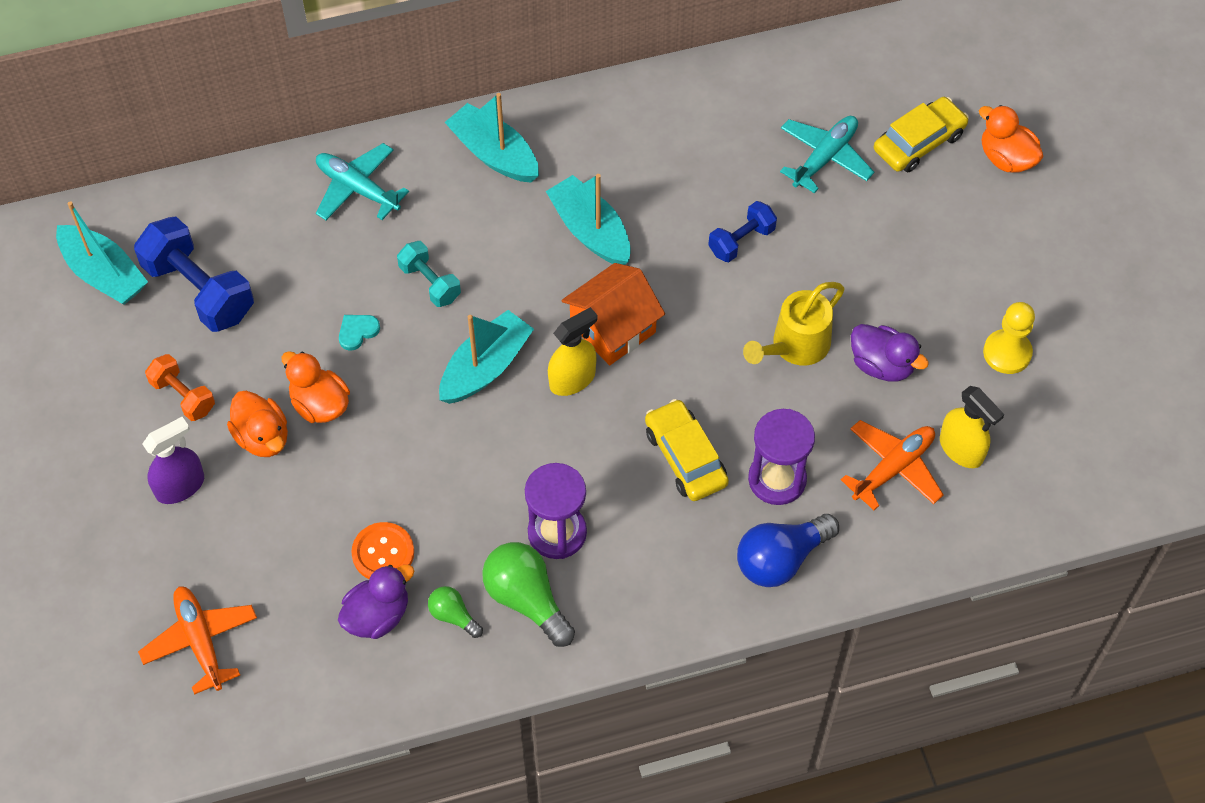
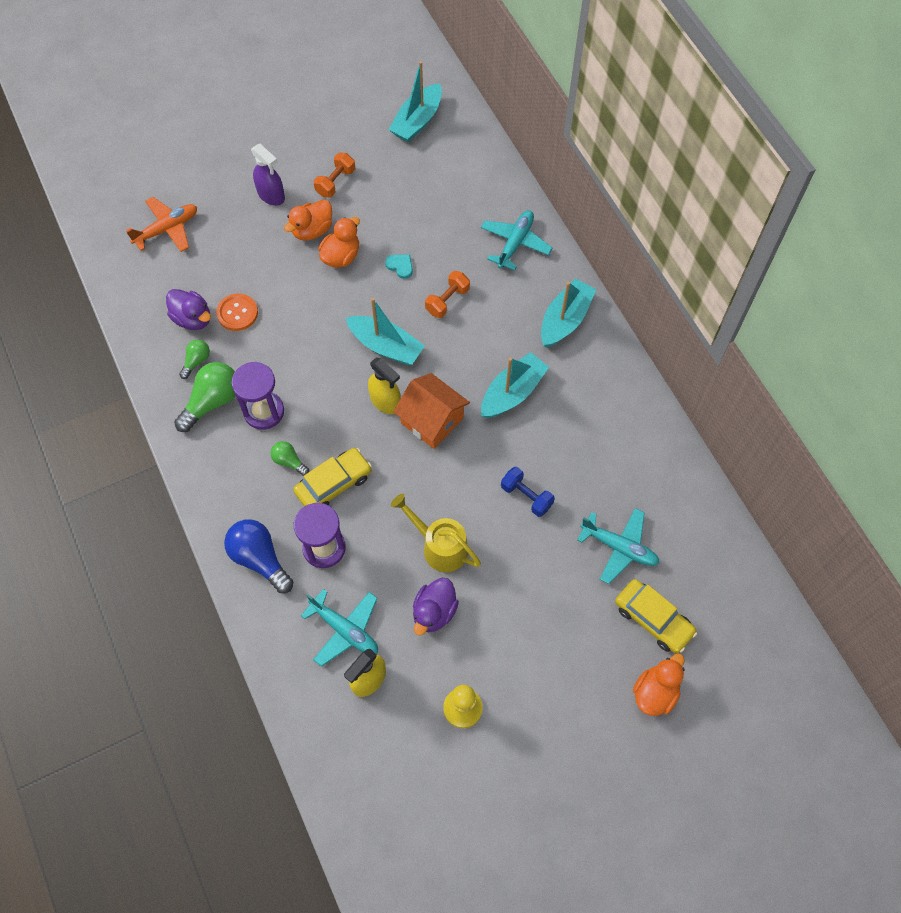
camera: 80 degrees right, 5 degrees up
(199, 290) = (415, 173): blue dumbbell -> none
(430, 283) = (447, 300): turquoise dumbbell -> orange dumbbell
(641, 508) = (289, 461): none -> green light bulb
(893, 468) = (345, 630): orange plane -> turquoise plane

